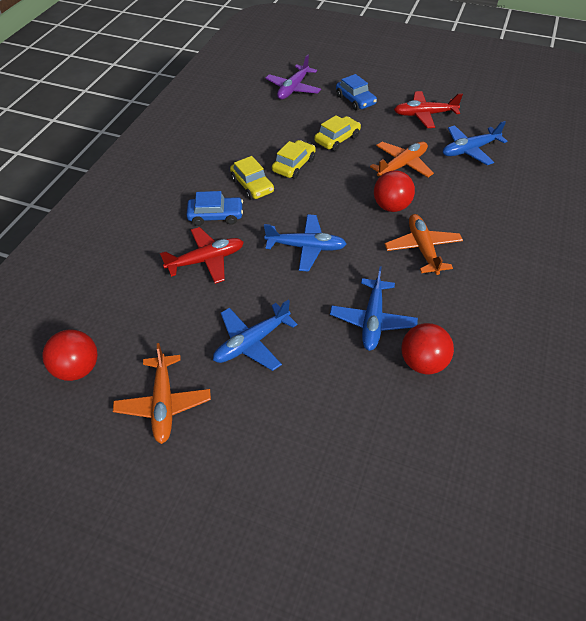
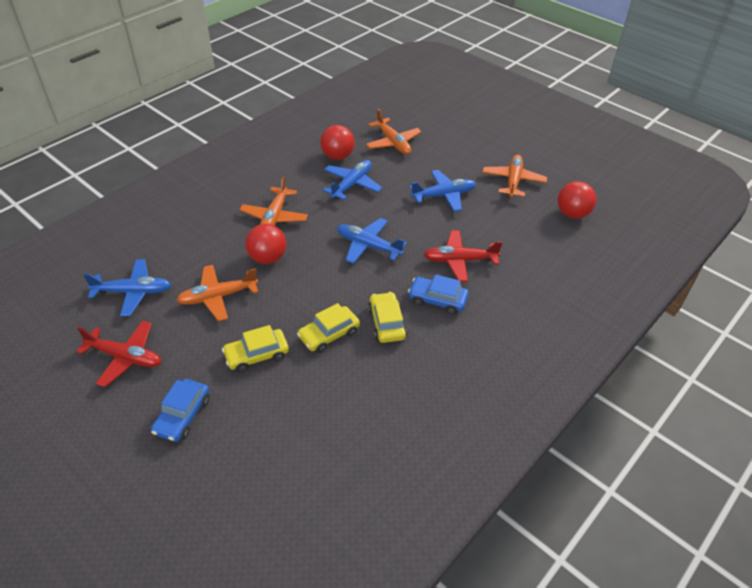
camera: 160 degrees left, 5 degrees down
(293, 89) = (248, 474): purple plane -> none
(355, 100) = (183, 415): blue car -> blue car turned 150 degrees counterclockwise
(365, 421) = (393, 142): none -> orange plane

